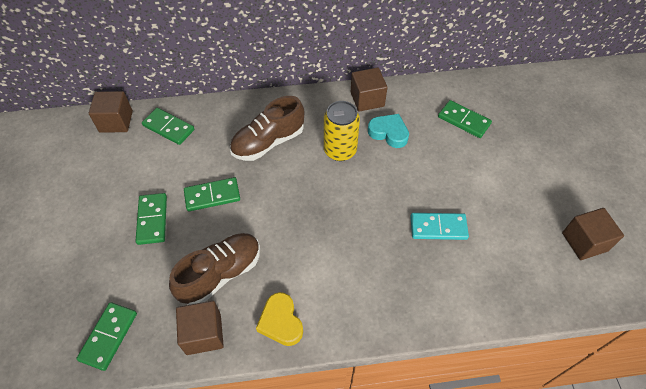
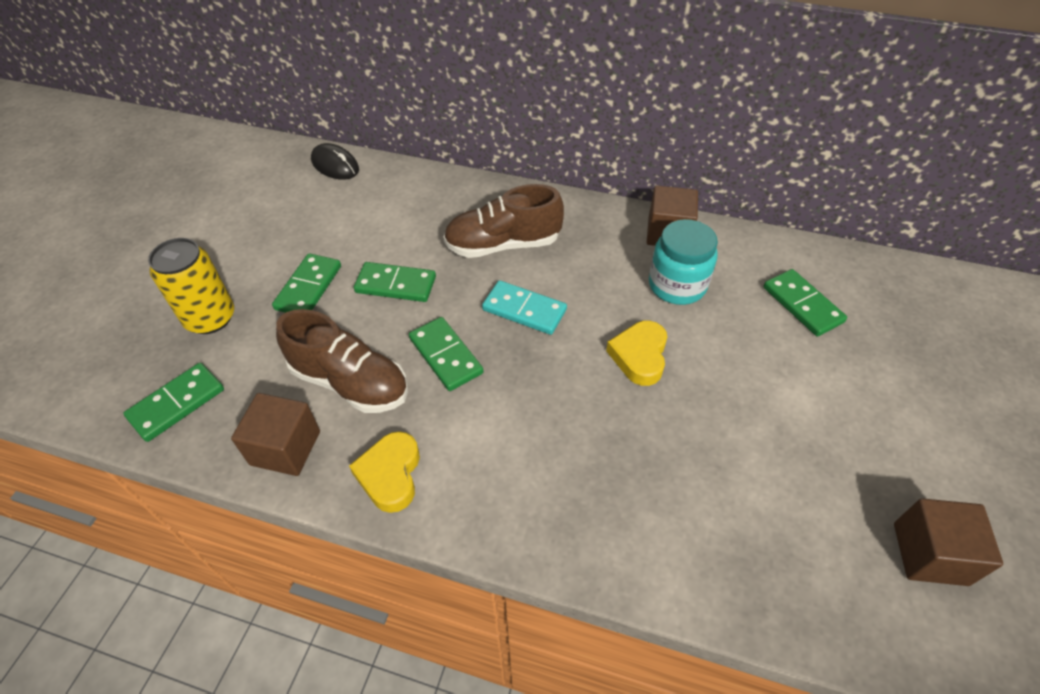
camera: 25 degrees right, 5 degrees down
(116, 121) = (335, 165): brown cube -> black mouse
(168, 127) = (391, 190): green domino -> green domino (446, 355)
(221, 274) = (350, 382): brown shoe -> brown shoe turned 45 degrees clockwise
(340, 150) = (594, 285): yellow can -> yellow can (210, 318)
(389, 133) = (677, 285): turquoise heart -> turquoise jar
(389, 187) = (639, 356): none -> yellow heart
(438, 228) = (685, 437): turquoise domino -> turquoise domino (524, 310)

